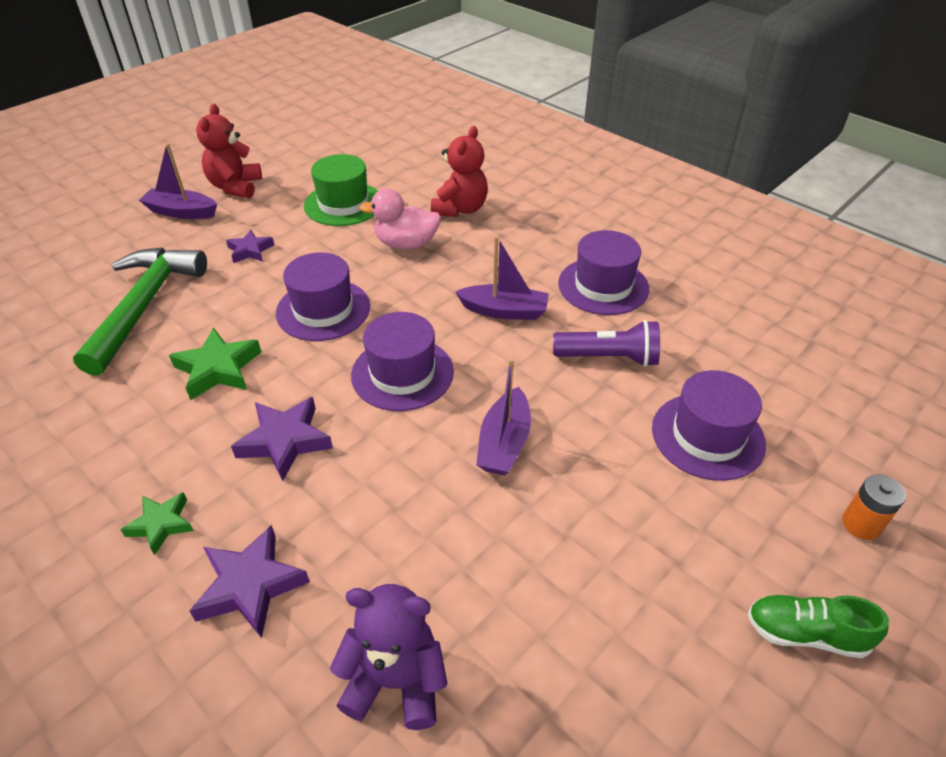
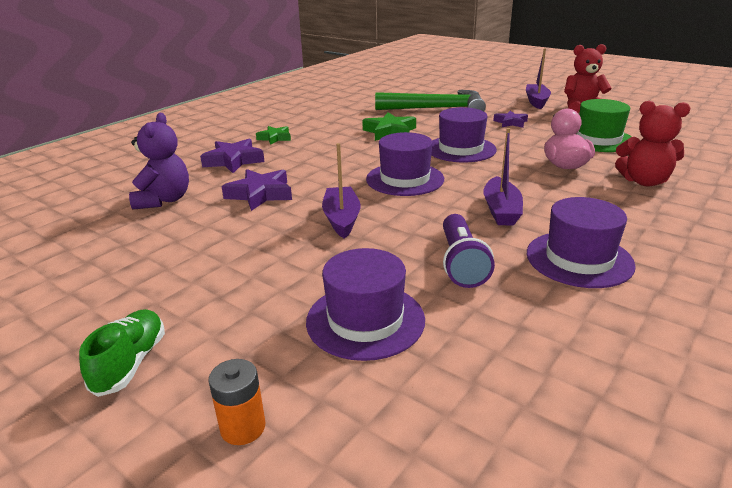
camera: 85 degrees right, 15 degrees down
(285, 441) = (334, 155): purple star -> purple star (260, 194)
(504, 443) = (341, 219): purple boat -> purple boat turned 75 degrees clockwise

